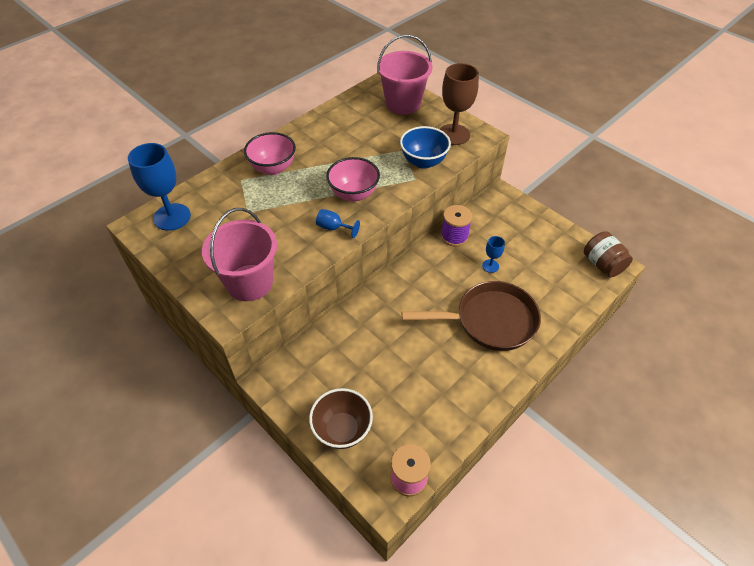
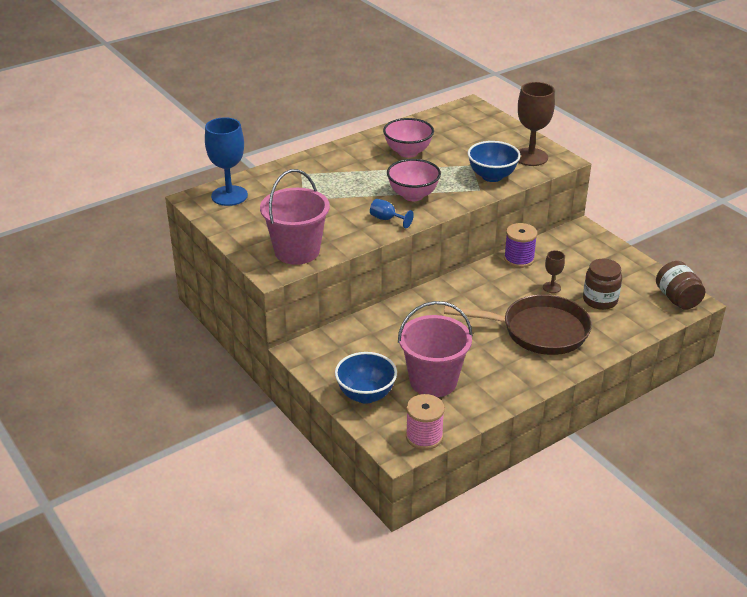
camera: 10 degrees right, 15 degrees down
(273, 168) = (335, 167): pink bowl -> pink bowl (408, 152)
(342, 430) = (366, 395): brown bowl -> blue bowl
(403, 103) = (482, 126): pink bucket -> pink bucket (433, 381)
(490, 266) = (551, 287): blue goblet -> brown goblet
(536, 275) = (600, 300): none -> brown jar

